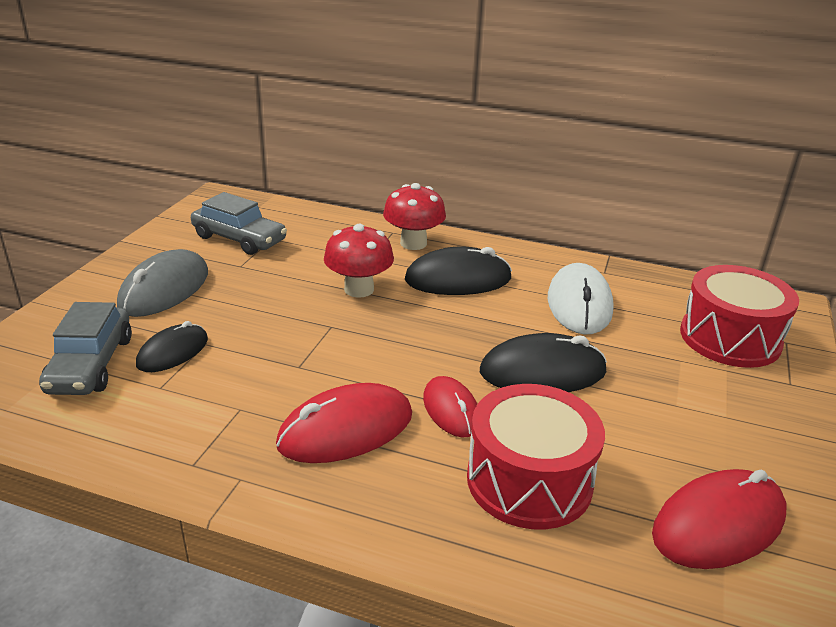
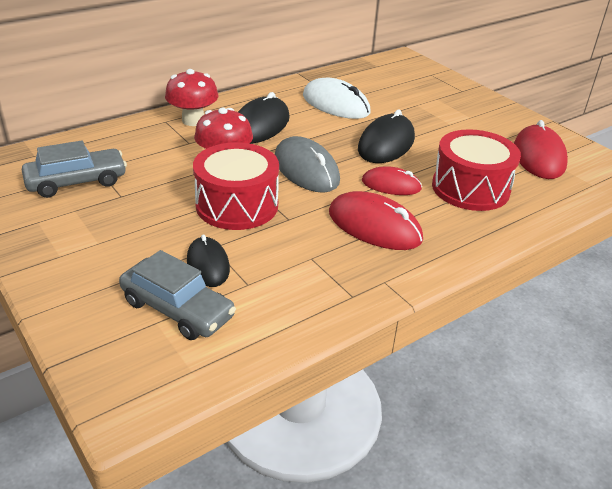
camera: 55 degrees left, 5 degrees up
(164, 289) = (107, 241): grey mouse -> grey mouse (306, 169)
(346, 430) = (374, 226): red mouse -> red mouse turned 60 degrees counterclockwise
(730, 338) = (413, 84): red drum -> red drum (237, 205)

